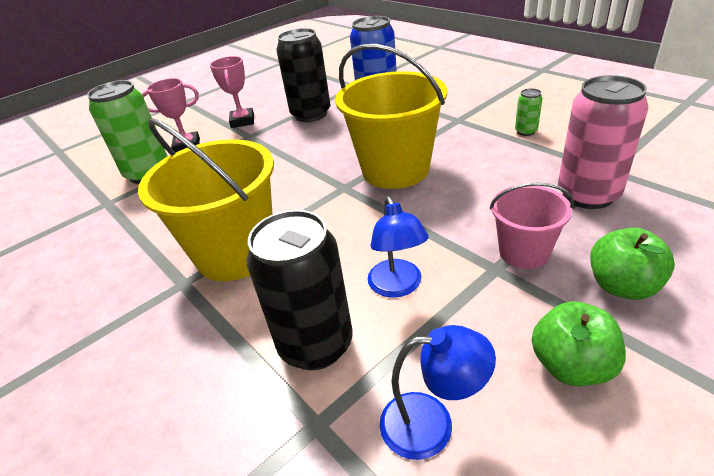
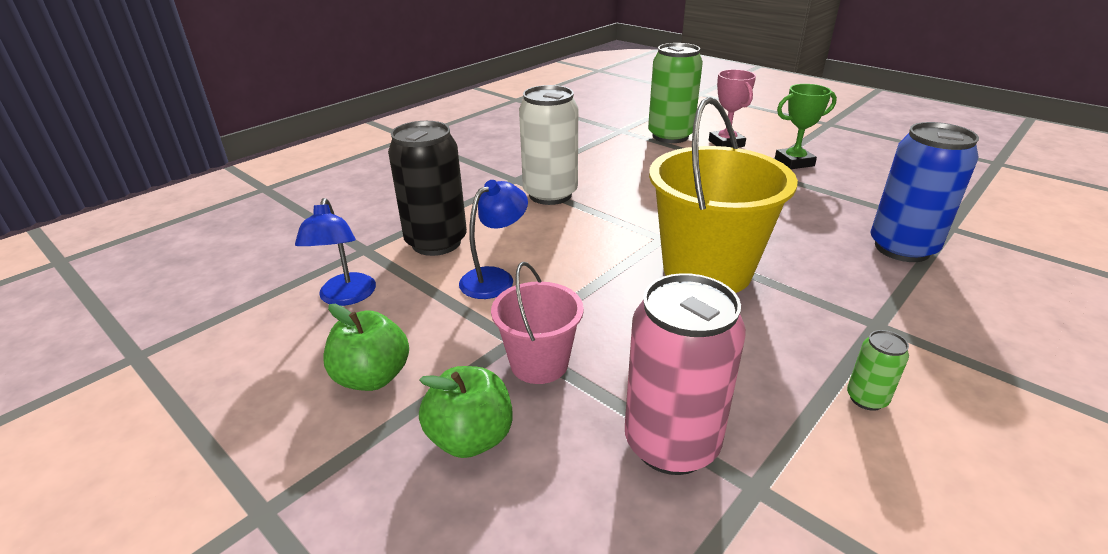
camera: 80 degrees right, 5 degrees down
(235, 253) = (550, 194): yellow bucket -> white can
(242, 121) = (794, 162): pink trophy -> green trophy
(311, 114) = (833, 201): black can -> none
(398, 287) = (495, 278): blue lamp -> blue lamp turned 150 degrees clockwise

